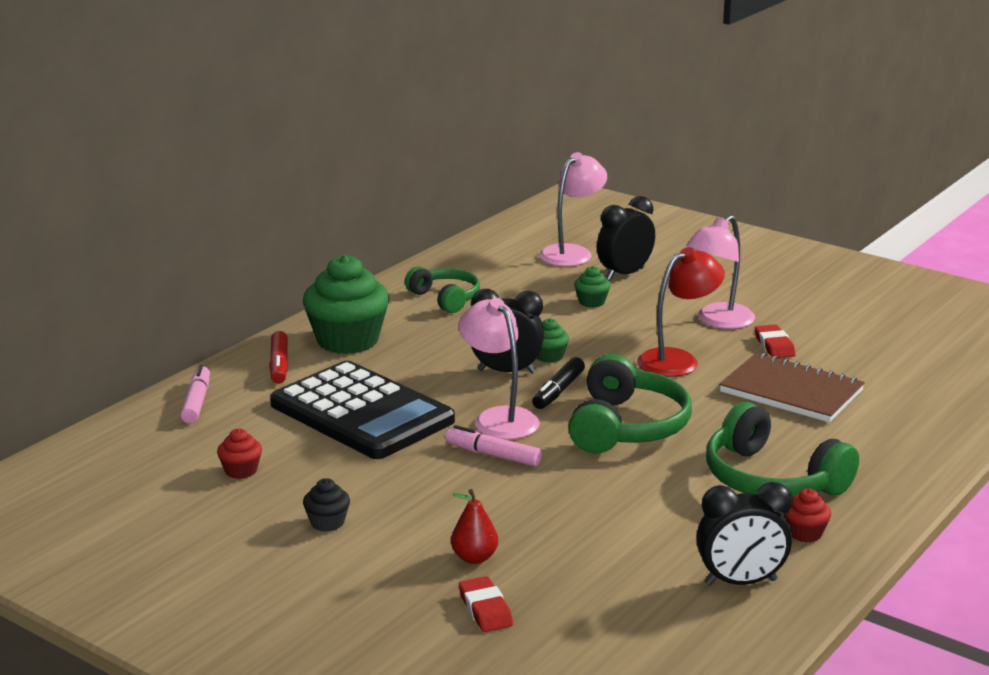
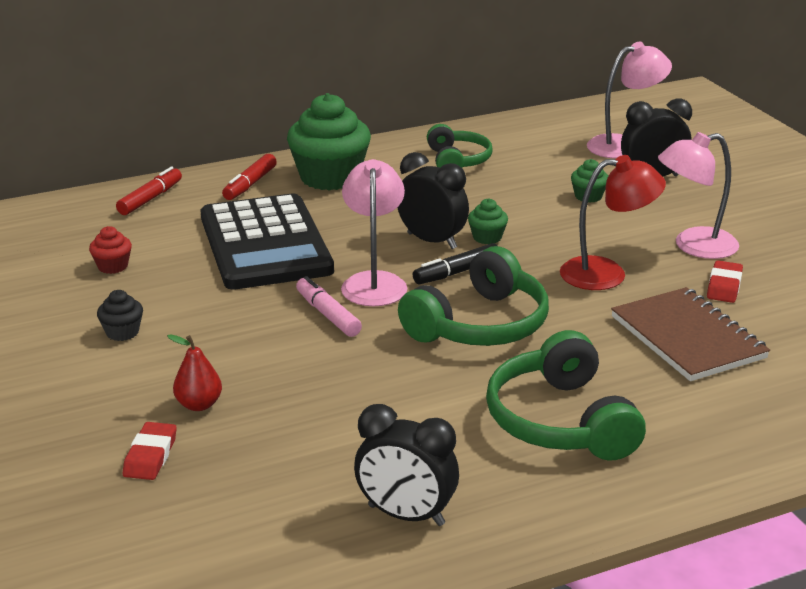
camera: 30 degrees right, 5 degrees up
(196, 402) = (150, 199): pink marker -> red marker
(805, 533) = (529, 488): red cupcake -> none

